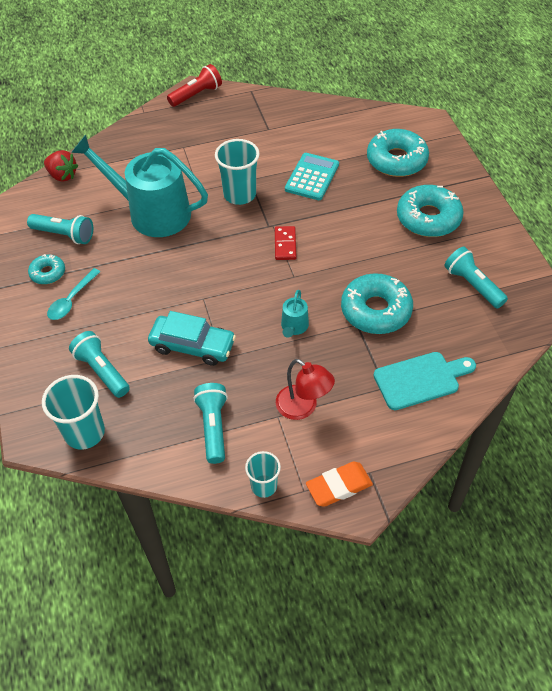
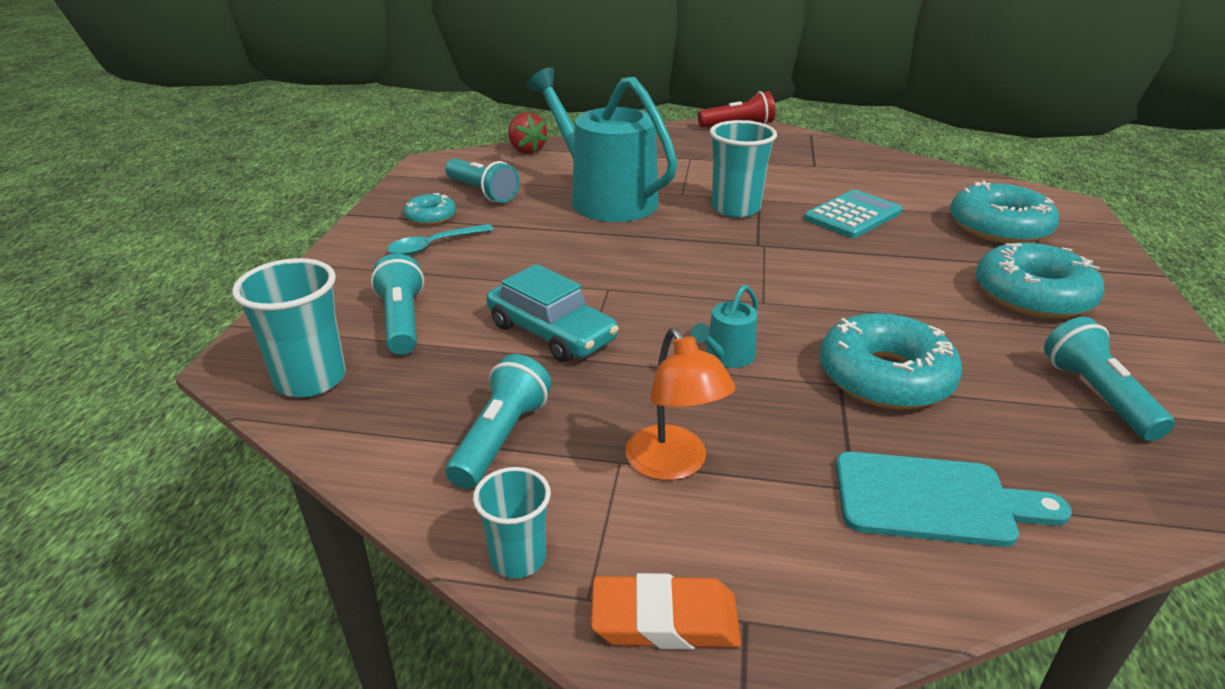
camera: 25 degrees right, 20 degrees down
(285, 244) = (770, 267): red domino -> none
(303, 408) = (673, 465): red lamp -> orange lamp

